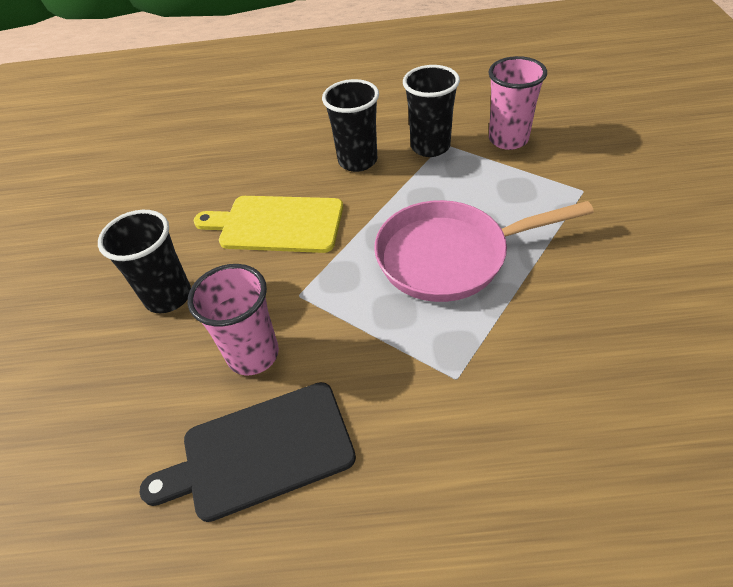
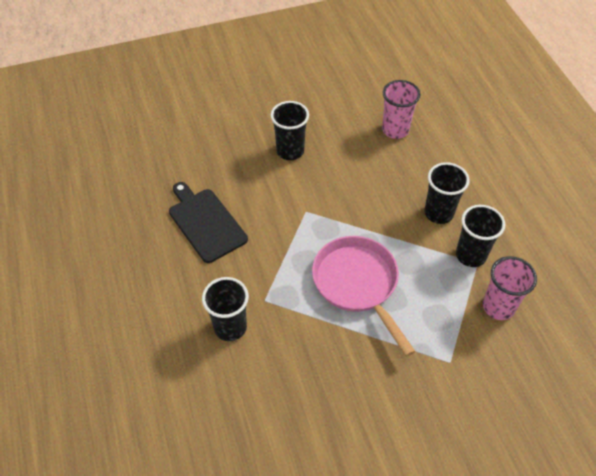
camera: 70 degrees right, 5 degrees up
(253, 354) = (260, 202): pink cup -> pink cup (395, 130)
(276, 224) = (361, 184): yellow cutting board -> none
(504, 441) = (230, 327): none -> black cup

